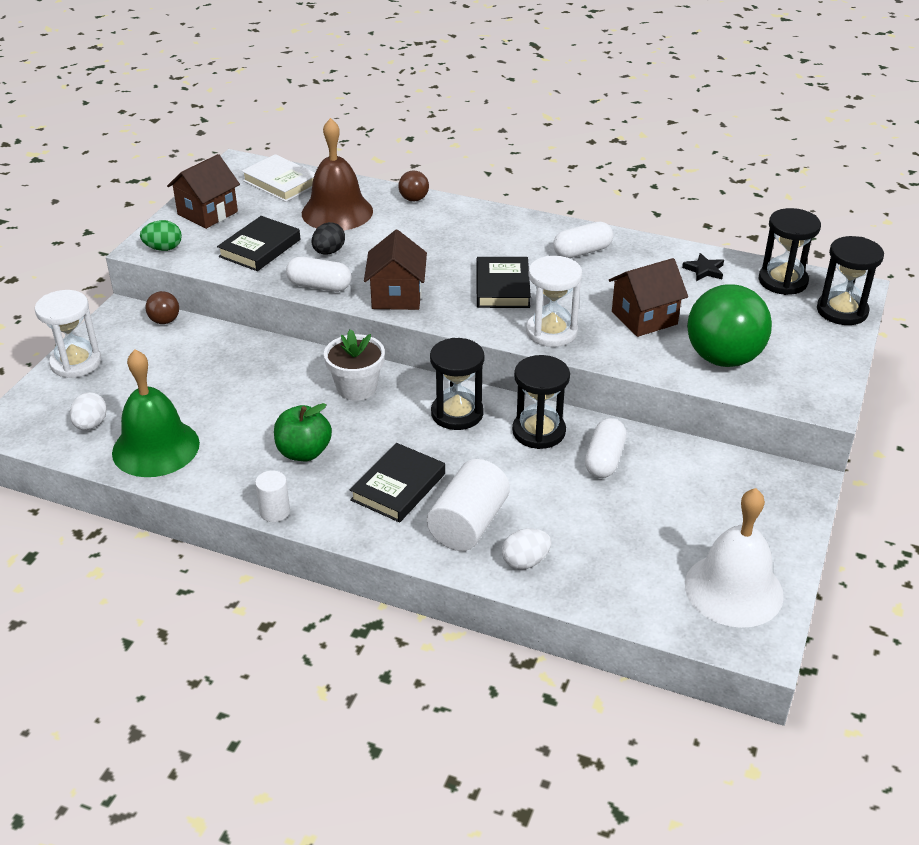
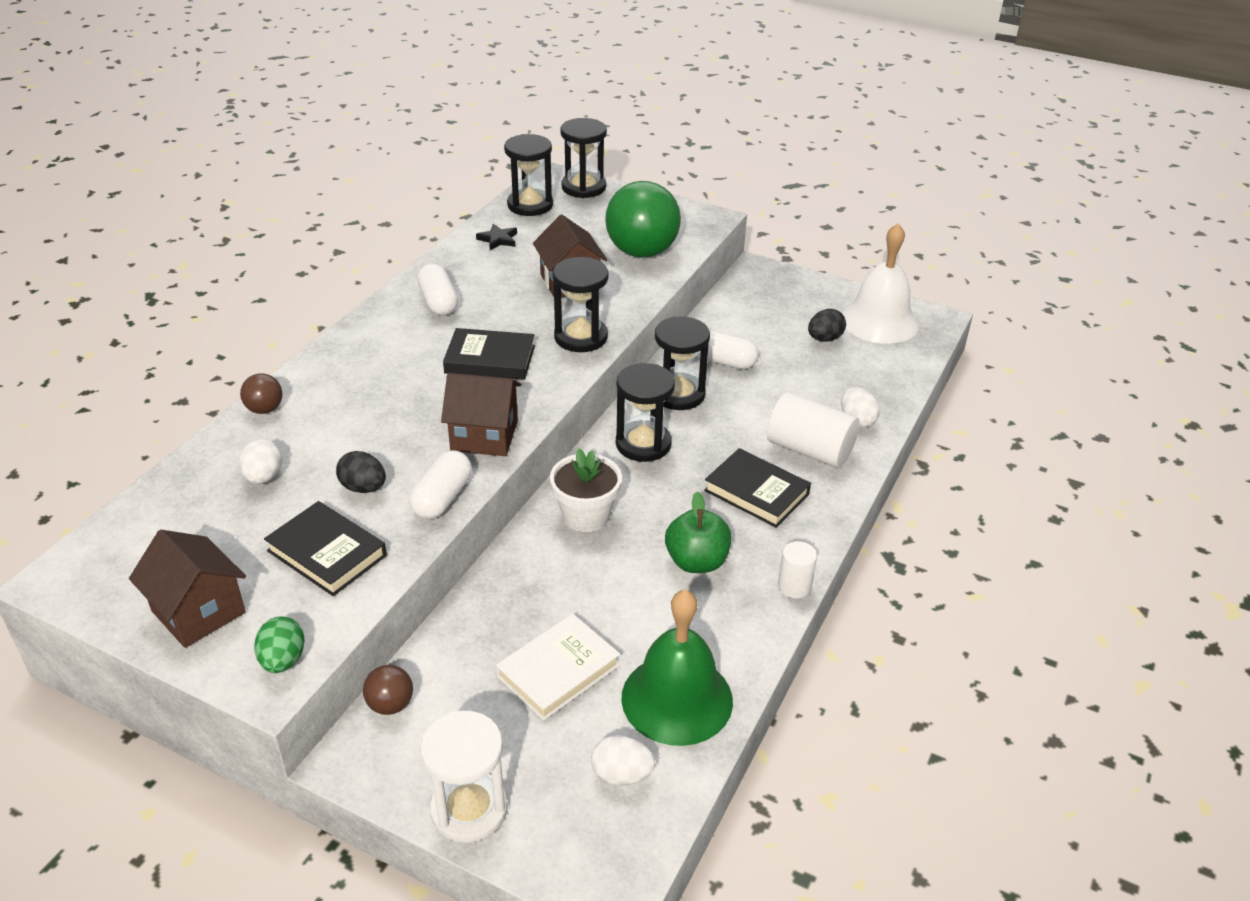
camera: 85 degrees left, 0 degrees up
(281, 182) = (148, 531): white book -> white book (558, 671)
(337, 212) = (264, 477): brown bell -> white egg
(551, 332) = (581, 337): white hourglass -> black hourglass
(676, 539) = (824, 339): none -> black egg

